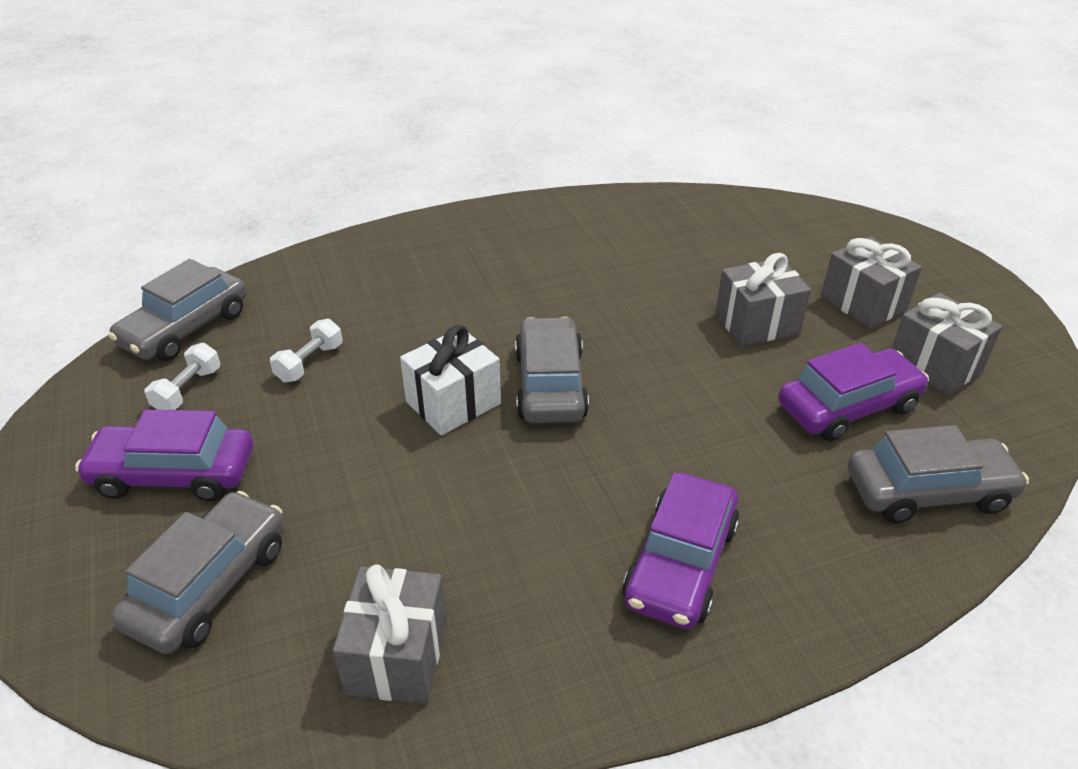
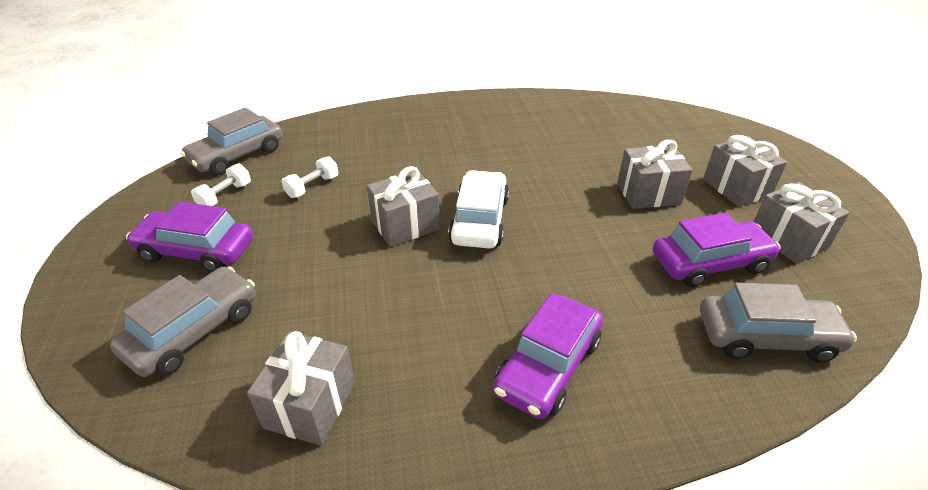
camera: 10 degrees right, 0 degrees up
(453, 403) = (405, 225): white gift -> grey gift
(550, 384) = (479, 220): grey car -> white car

